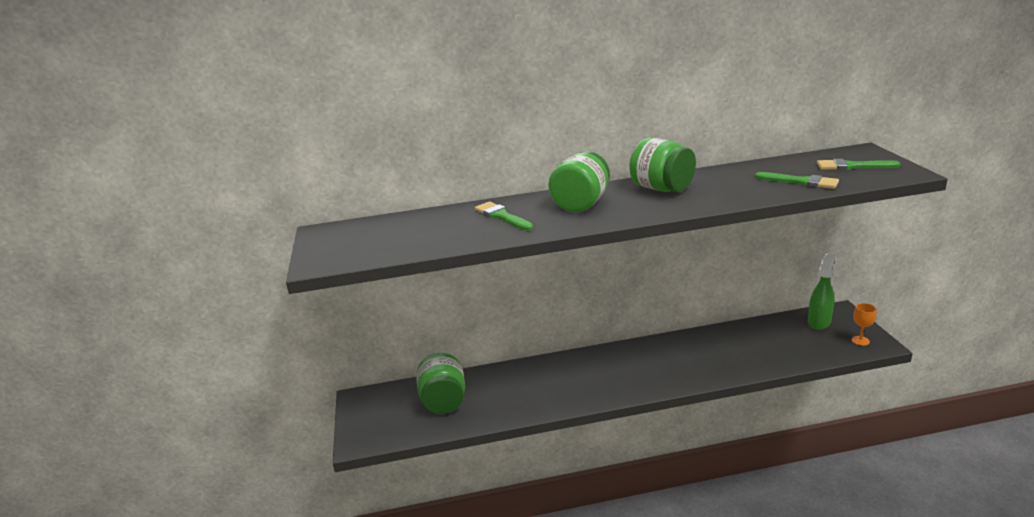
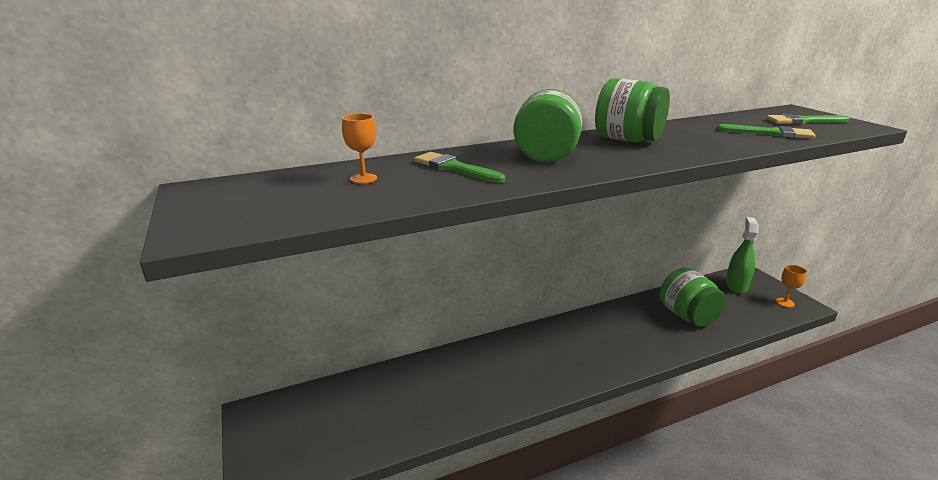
camera: 15 degrees left, 0 degrees up
(432, 225) = (363, 178): none -> orange goblet
(443, 401) = (369, 408): green jar -> green jar (687, 316)

